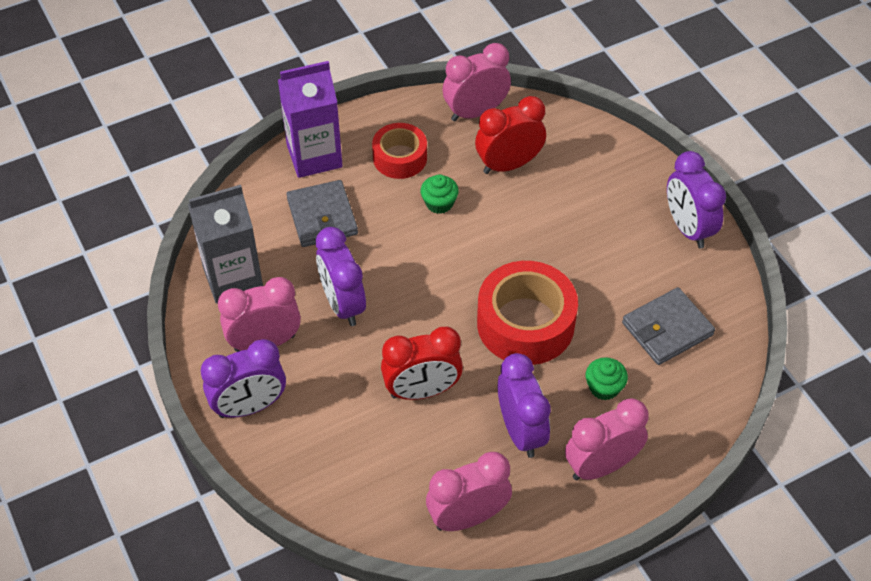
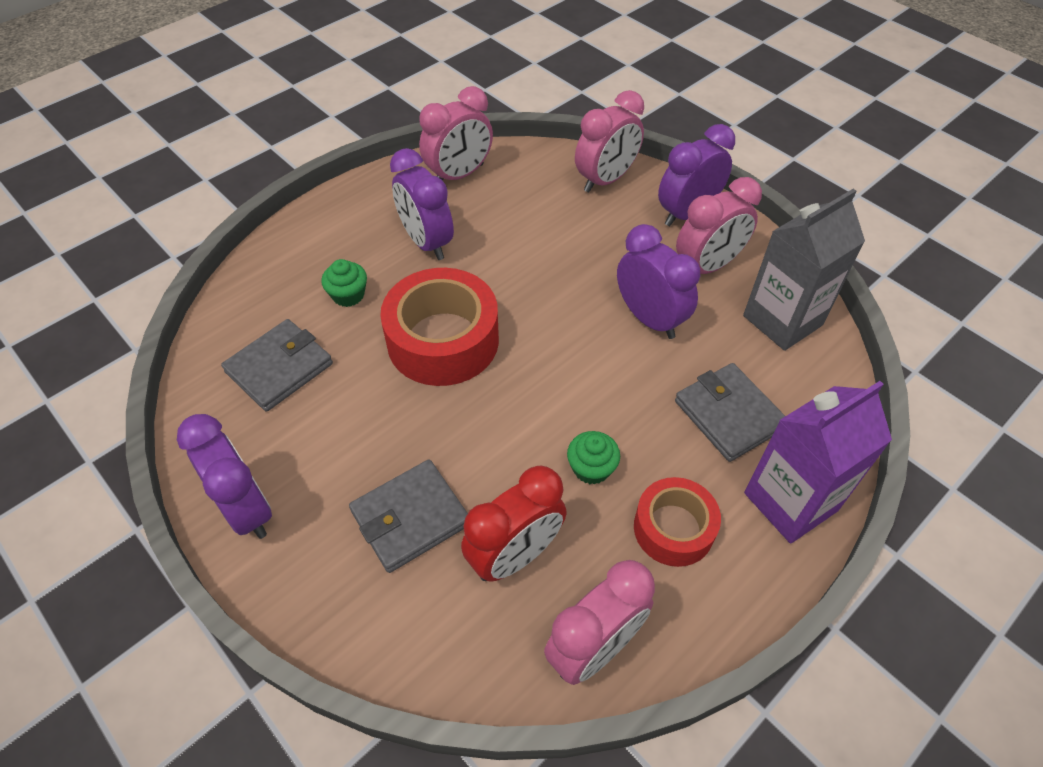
camera: 165 degrees right, 0 degrees up
(422, 391) = (532, 256): red clock -> none
(573, 199) = (410, 517): none -> grey wallet
(601, 466) = (346, 230): pink clock -> pink clock (605, 180)

